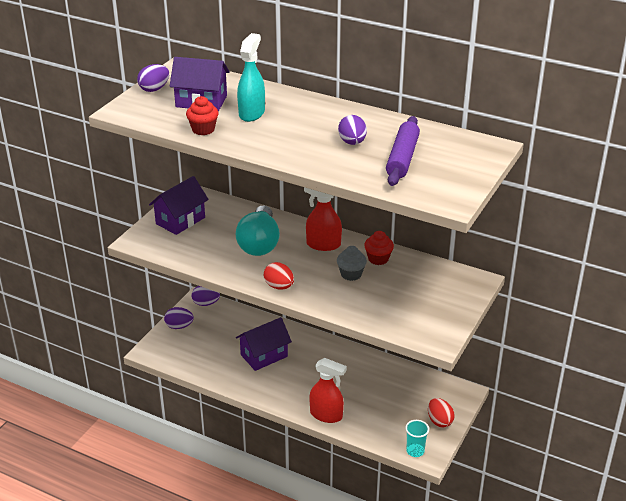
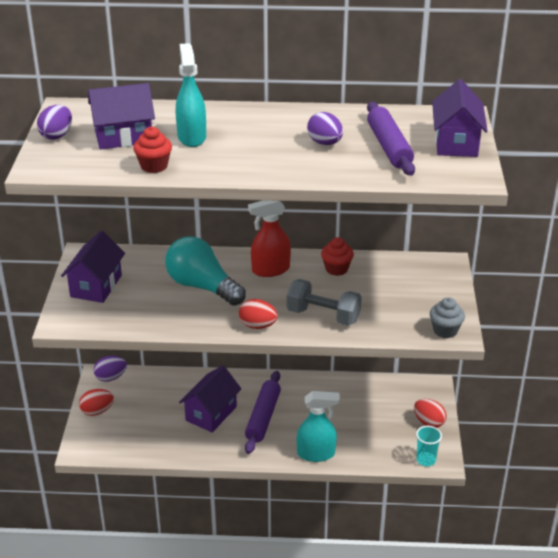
camera: 25 degrees left, 0 degrees up
(179, 326) = (97, 411): purple egg -> red egg
(259, 243) = (202, 287): turquoise light bulb -> turquoise light bulb turned 150 degrees clockwise
(303, 372) = (263, 417): none -> purple rolling pin
(326, 415) = (316, 454): red spray bottle -> turquoise spray bottle
(337, 294) = (323, 316): none -> grey dumbbell
(351, 274) = (321, 292): grey cupcake -> grey cupcake (445, 330)
(463, 168) = (456, 143): none -> purple house

